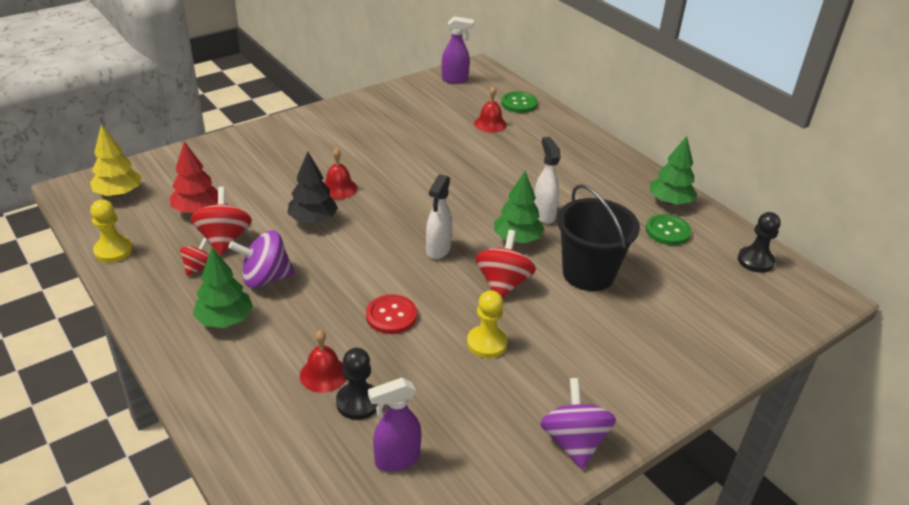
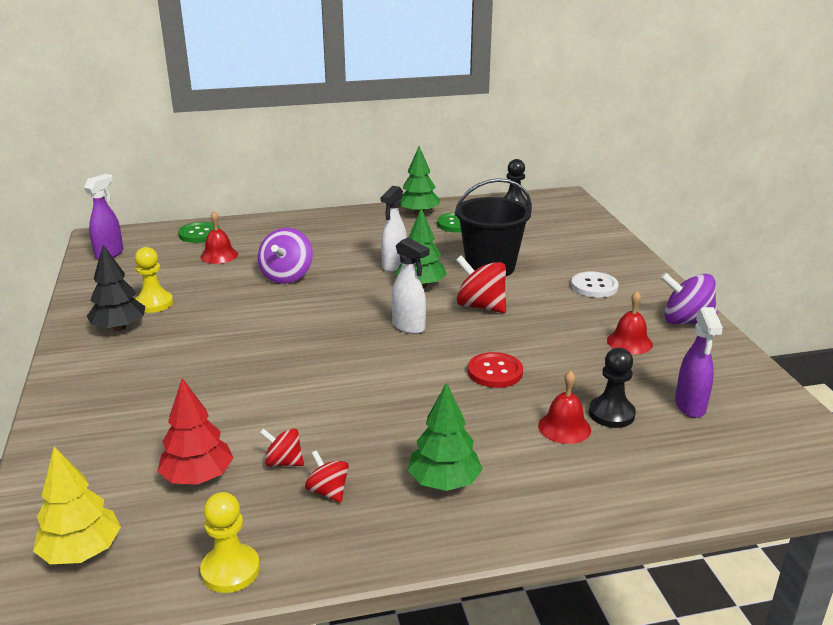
camera: 65 degrees left, 10 degrees down
(224, 239) = (283, 462): red spinning top -> red spinning top, size x0.57
(265, 278) = (384, 441): purple spinning top -> purple spinning top (287, 276)
(313, 220) = (297, 390): black tree -> black tree (119, 328)
(338, 188) = (250, 363): red bell -> red bell (629, 342)
(486, 343) = (557, 332): yellow pawn -> yellow pawn (154, 303)
(543, 214) = (394, 265): white spray bottle -> white spray bottle turned 75 degrees counterclockwise
(603, 356) = (594, 286): none -> white button

